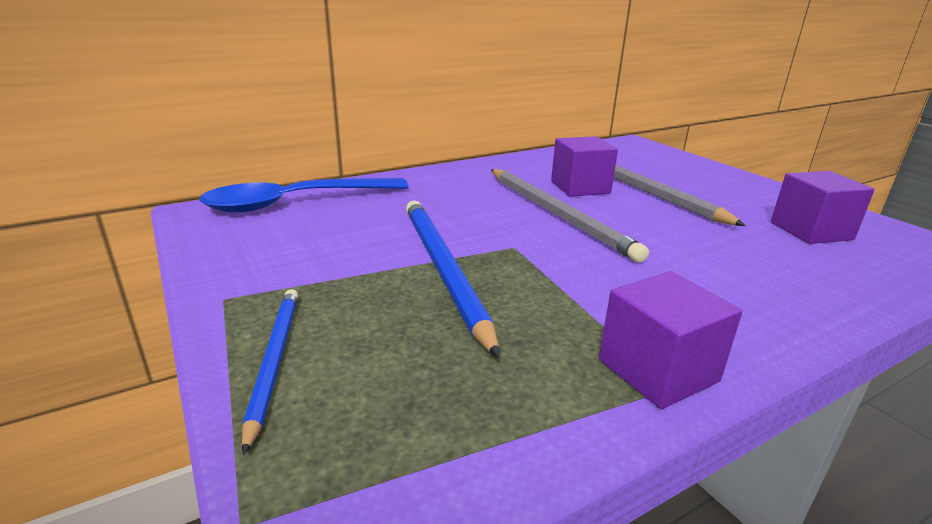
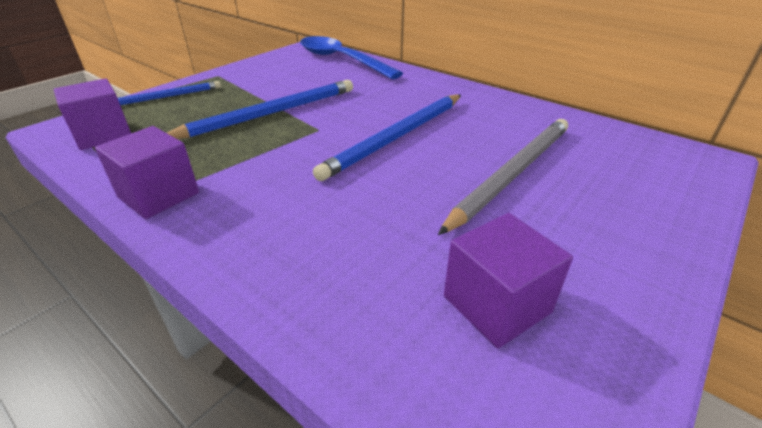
camera: 70 degrees right, 10 degrees up
(557, 214) = (396, 137): grey pencil -> blue pencil
(580, 187) = (479, 140): purple cube -> purple cube (103, 134)

